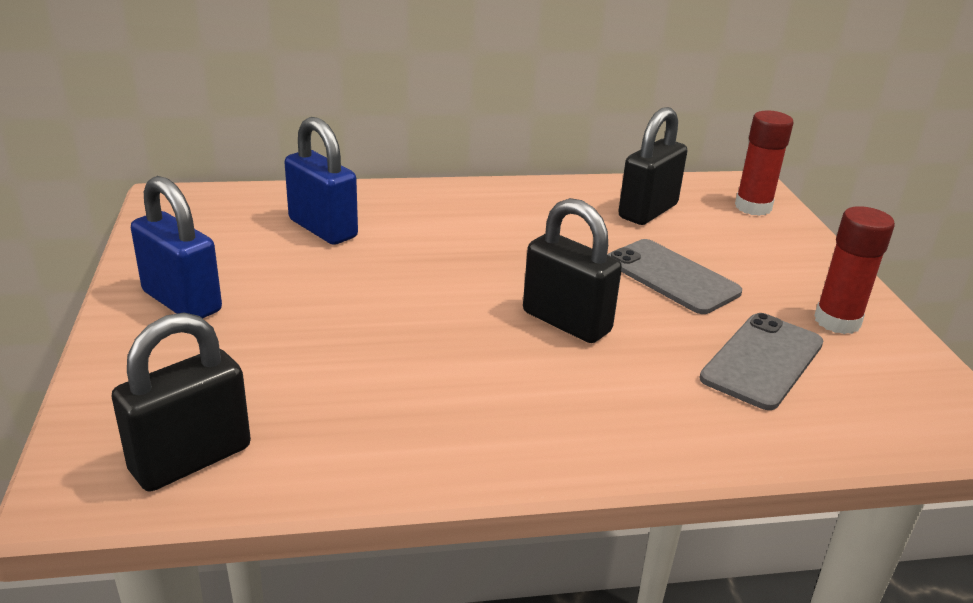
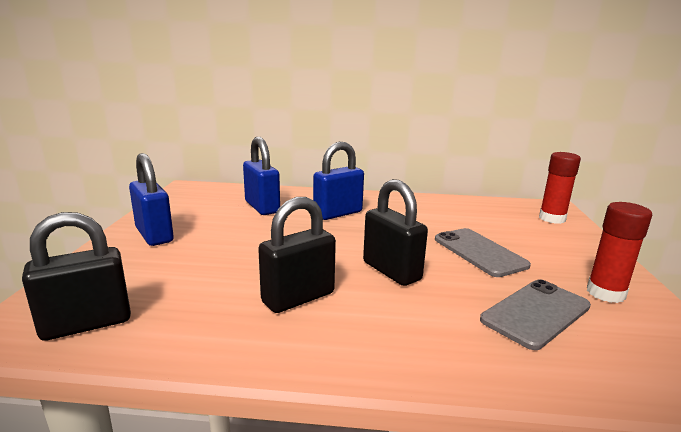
camera: 15 degrees right, 10 degrees down
(448, 229) = (338, 213): none -> blue padlock
(648, 211) = (475, 215): black padlock -> black padlock (298, 298)

